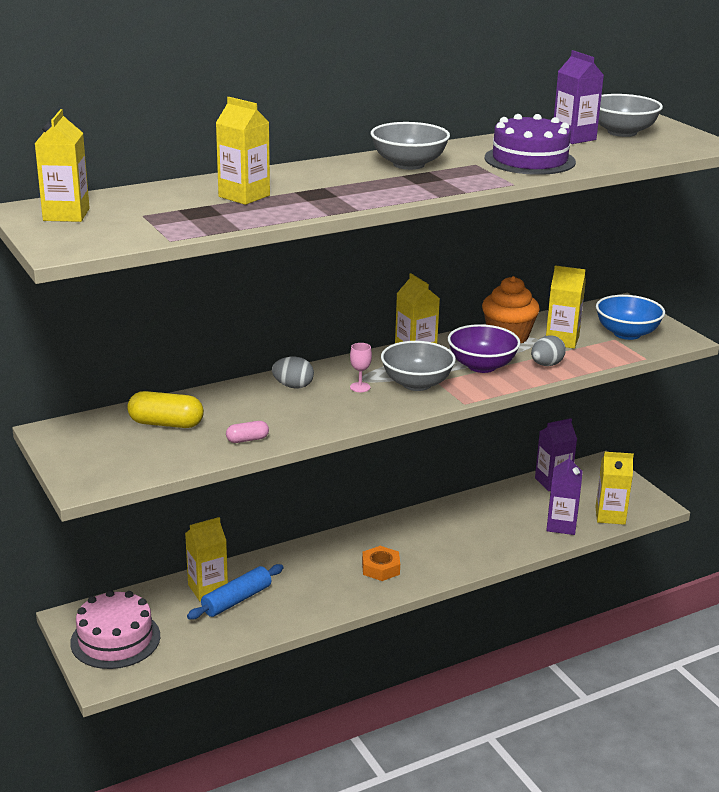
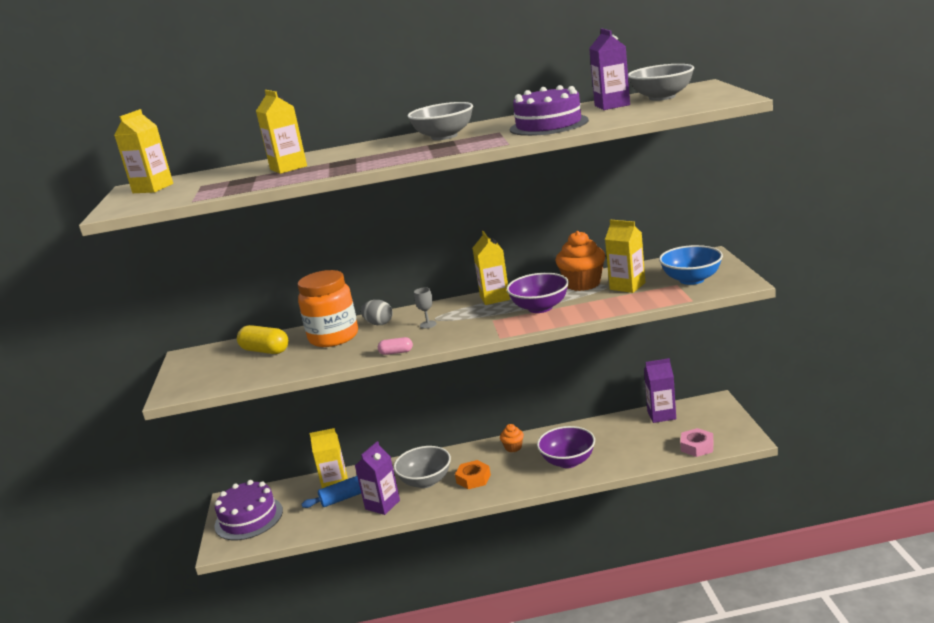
camera: 25 degrees right, 5 degrees down
(115, 639) = (249, 518): pink cake -> purple cake
(247, 404) = (333, 337): none -> orange jar
(247, 439) = (310, 363): pink capsule -> pink capsule (396, 352)
(360, 387) = (428, 324): pink goblet -> grey goblet
(405, 528) = (513, 447): none -> orange cupcake
(416, 384) = (474, 322): grey bowl -> grey bowl (426, 481)
(480, 540) = (568, 461): none -> purple bowl
(546, 365) = (596, 306): grey egg -> none
(561, 525) = (647, 452): purple carton -> purple carton (382, 505)
(610, 516) = (697, 446): yellow carton -> pink nut

